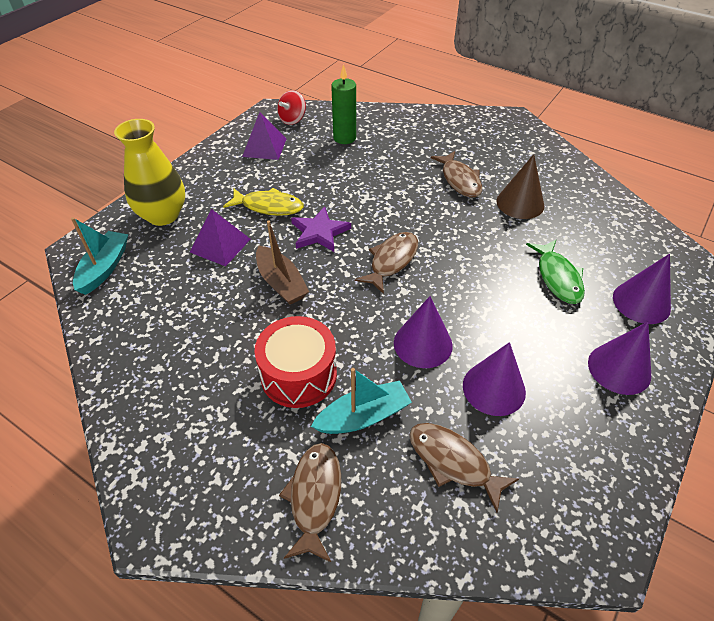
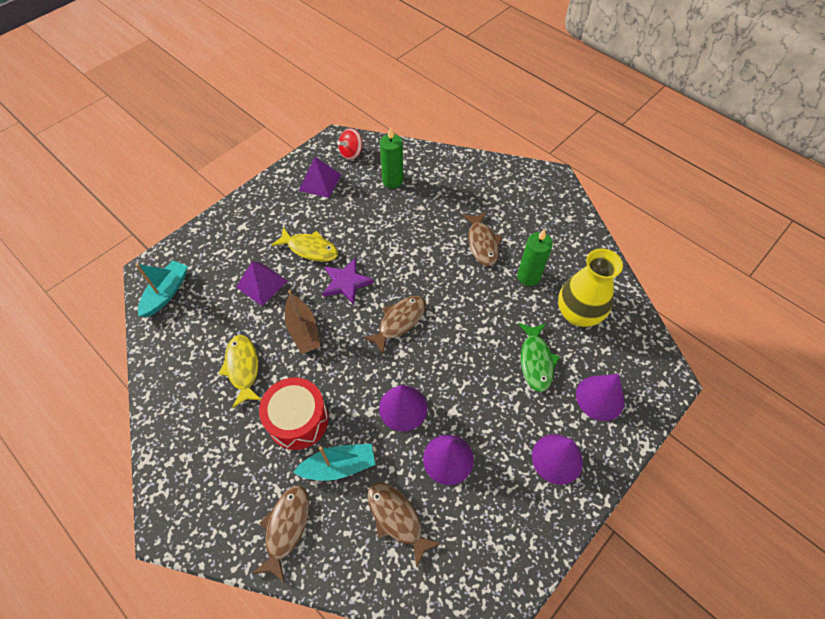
camera: 10 degrees right, 10 degrees up
(163, 215) = (221, 245): yellow vase -> yellow vase (578, 314)
(216, 331) = (243, 368): none -> yellow fish
(520, 203) = (528, 276): brown cone -> green candle

